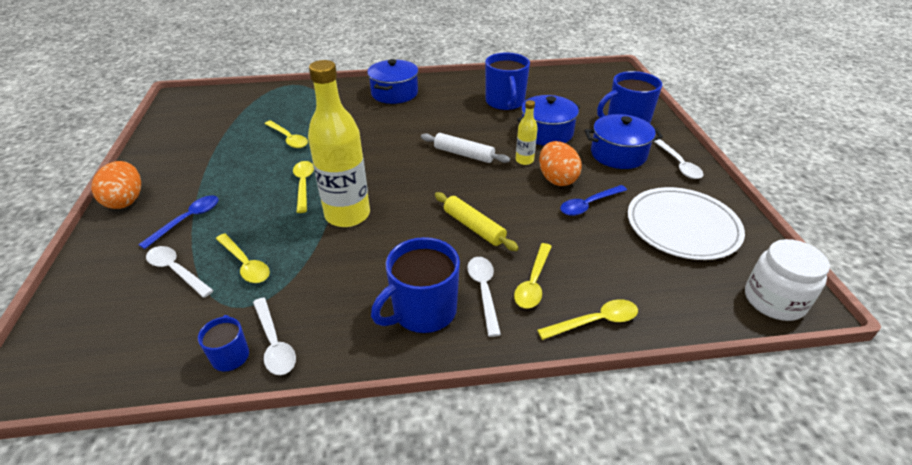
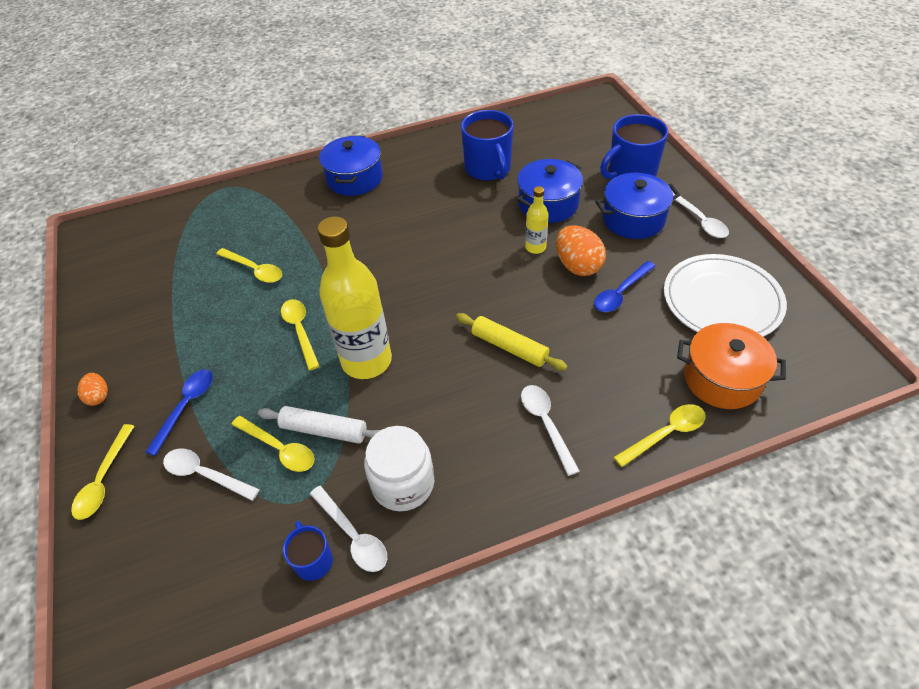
camera: 10 degrees left, 10 degrees up
(126, 200) = (98, 396): orange egg -> orange egg, size x0.55
(423, 311) = (492, 462): blue mug -> none
(464, 154) = (466, 252): white rolling pin -> white rolling pin (324, 430)
(533, 282) = (592, 402): yellow spoon -> yellow spoon (104, 479)
(664, 287) = (722, 379): none -> orange pot
(774, 300) = (827, 370): white jar -> white jar (403, 483)

